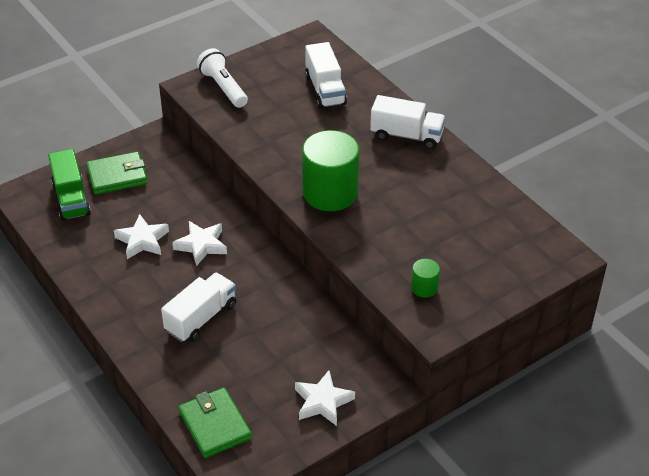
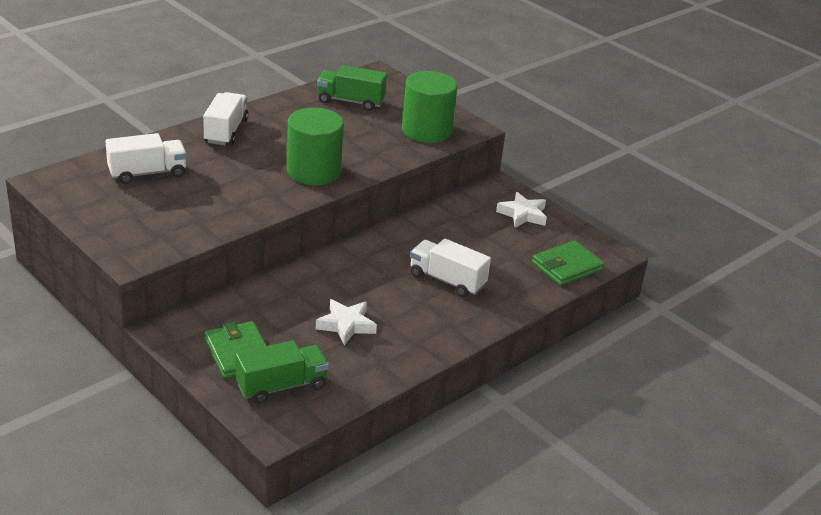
camera: 100 degrees left, 10 degrees down
(201, 245) = (348, 285): white star -> none
(223, 87) = (136, 237): white flashlight -> none
(424, 288) = (427, 131): green cylinder -> green cylinder, size x2.22
(487, 228) = (350, 101): none -> green truck

